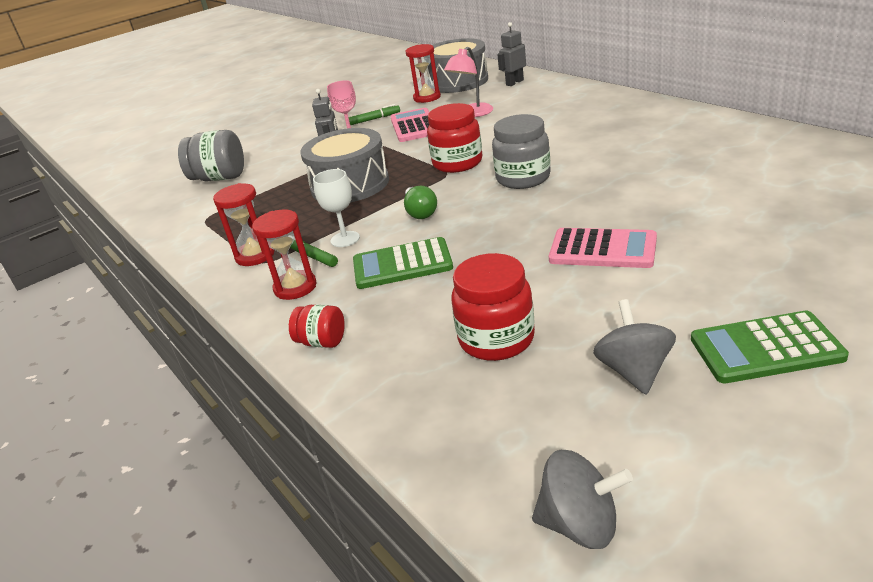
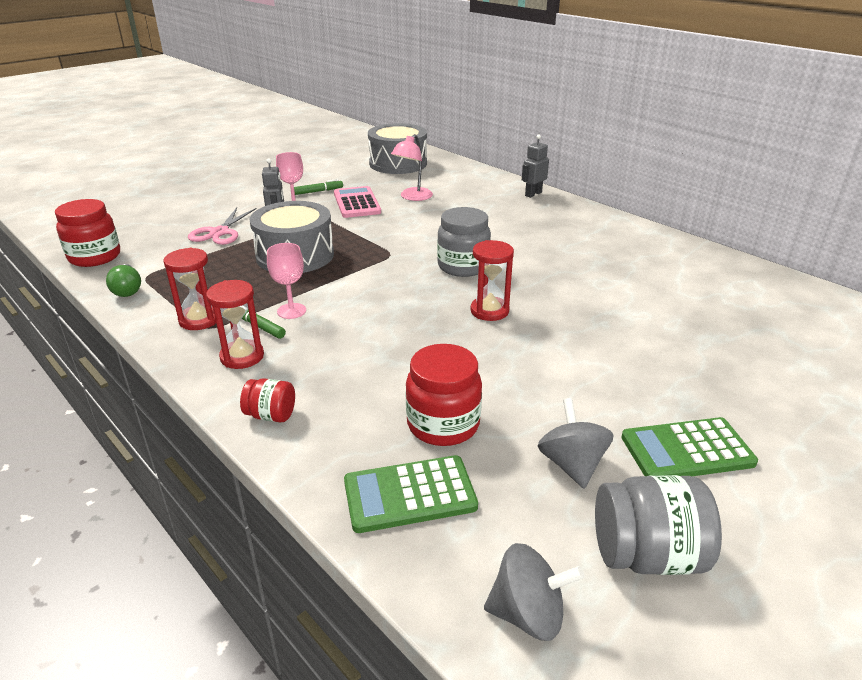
camera: 10 degrees left, 0 degrees up
(219, 178) = (160, 235): grey jar -> grey jar (647, 555)
(277, 170) = (220, 232): none -> pink scissors
(345, 239) = (291, 311): white goblet -> pink goblet
(402, 265) = (349, 342): green calculator -> green calculator (409, 494)
(420, 212) = (365, 290): green light bulb -> green light bulb (127, 290)
(427, 97) = (368, 176): red hourglass -> red hourglass (489, 311)
(457, 163) = (400, 245): red jar -> red jar (95, 257)
(514, 82) = (452, 171): grey robot -> grey robot (533, 194)
(602, 249) = (539, 343): pink calculator -> none

